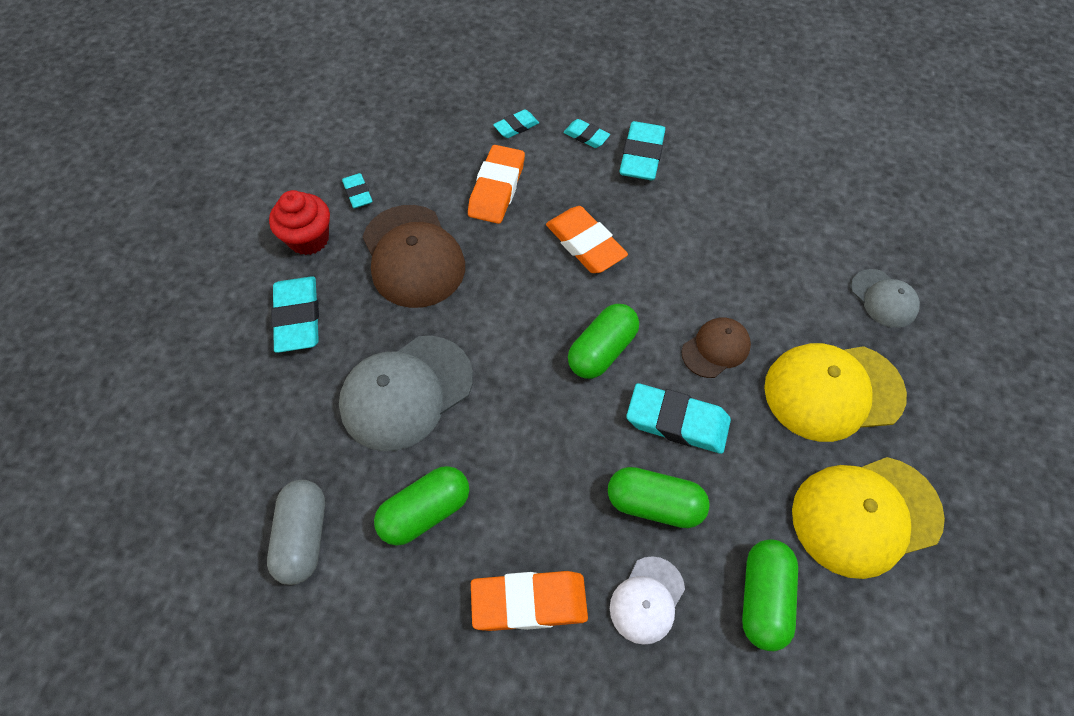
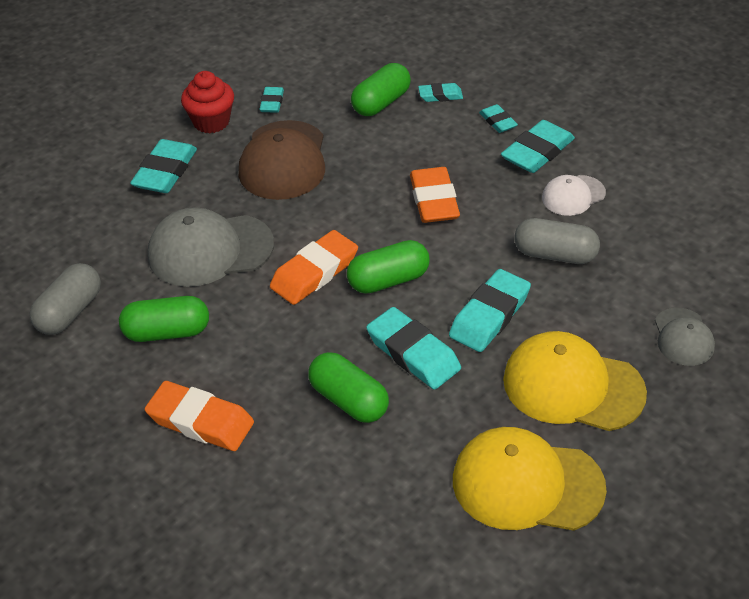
camera: 30 degrees right, 15 degrees down
(497, 189) = (388, 136): orange eraser -> orange eraser (314, 272)
(647, 600) = (292, 459): white cap -> white cap (573, 196)
(716, 349) = (489, 315): brown cap -> turquoise eraser
(727, 259) = (555, 255): none -> grey capsule
(763, 598) = (389, 500): green capsule -> green capsule (381, 103)

